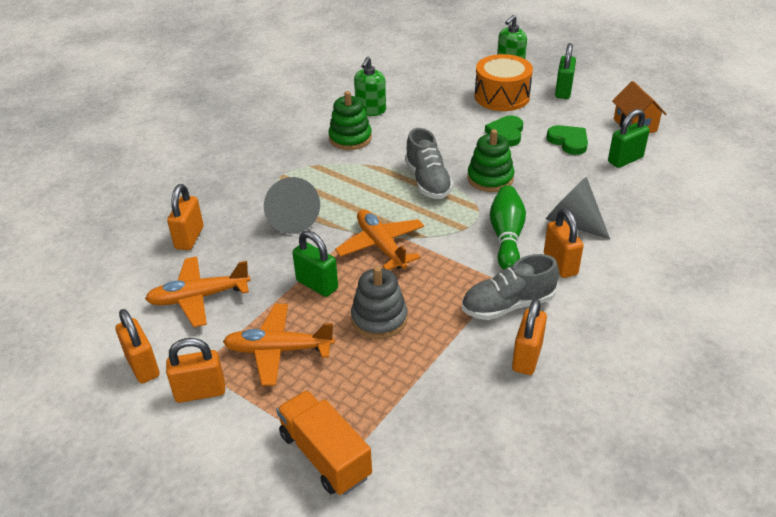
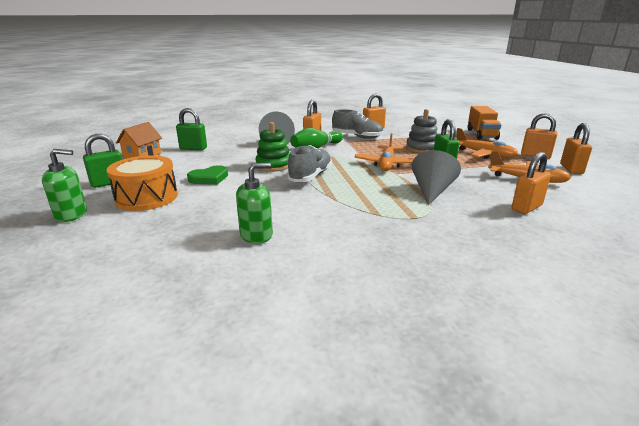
camera: 140 degrees left, 15 degrees down
(350, 138) = (316, 220): green stacking toy -> none
(568, 142) = (192, 162): green heart -> none

